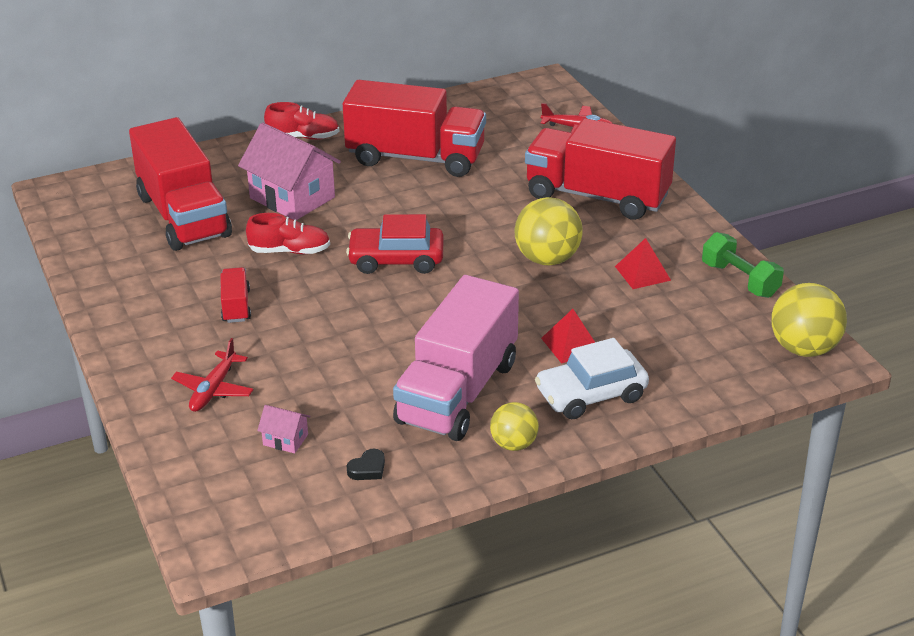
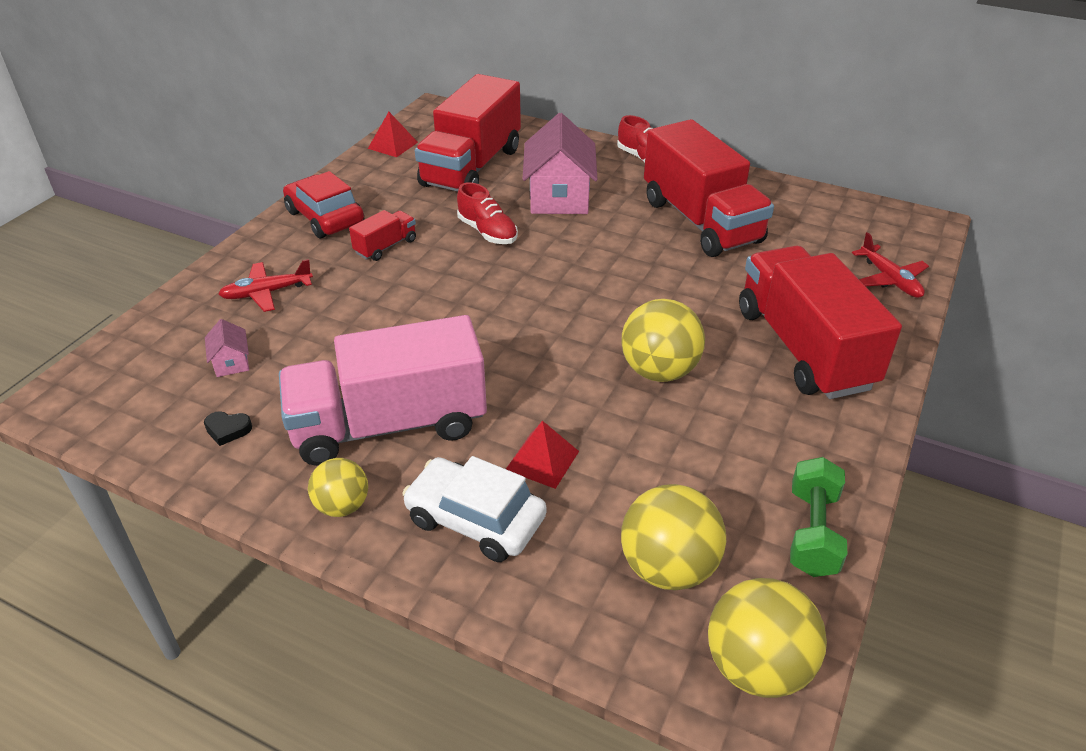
camera: 50 degrees right, 5 degrees up
(396, 259) = (543, 287): red car -> red car (325, 217)
(642, 273) = (722, 447): red pyramid -> red pyramid (392, 145)
(709, 342) = (668, 567): none -> yellow ball

